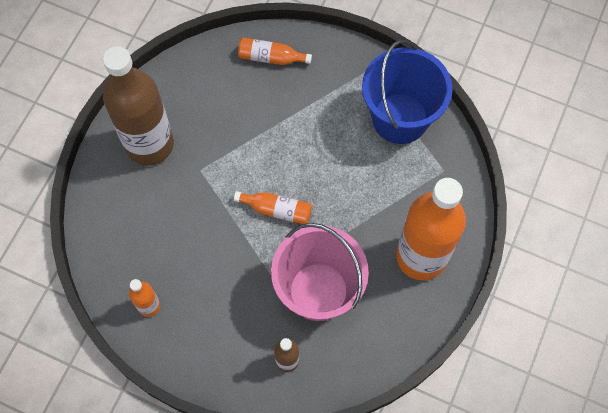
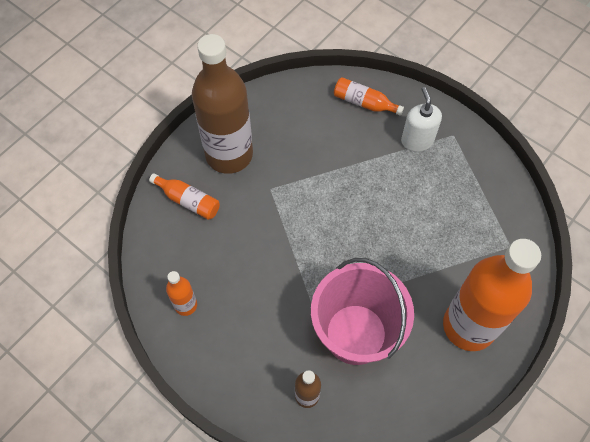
camera: 15 degrees right, 5 degrees down
(277, 210) = (334, 244): orange bottle -> orange bottle (188, 201)
(332, 85) = (417, 140): none -> white soap dispenser
(400, 118) = (476, 186): blue bucket -> none

